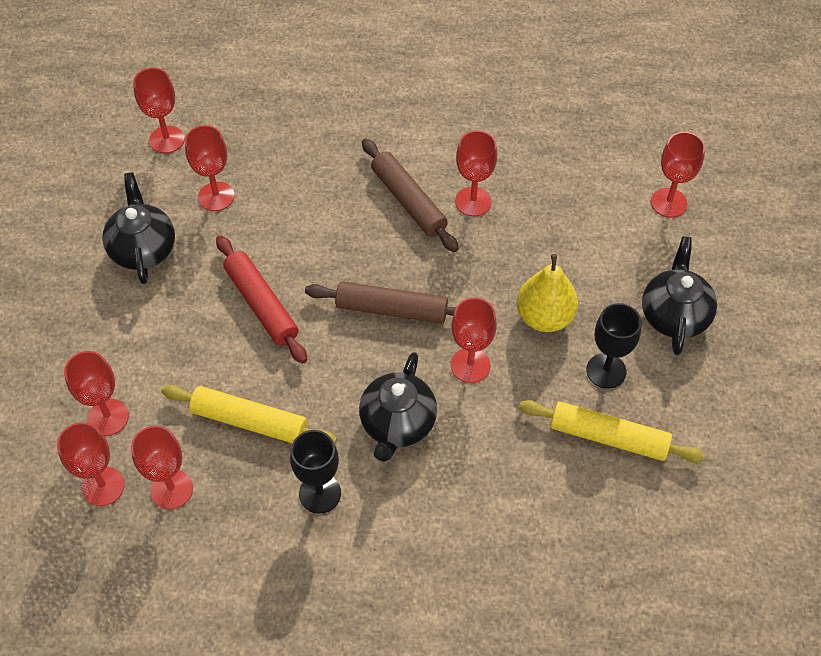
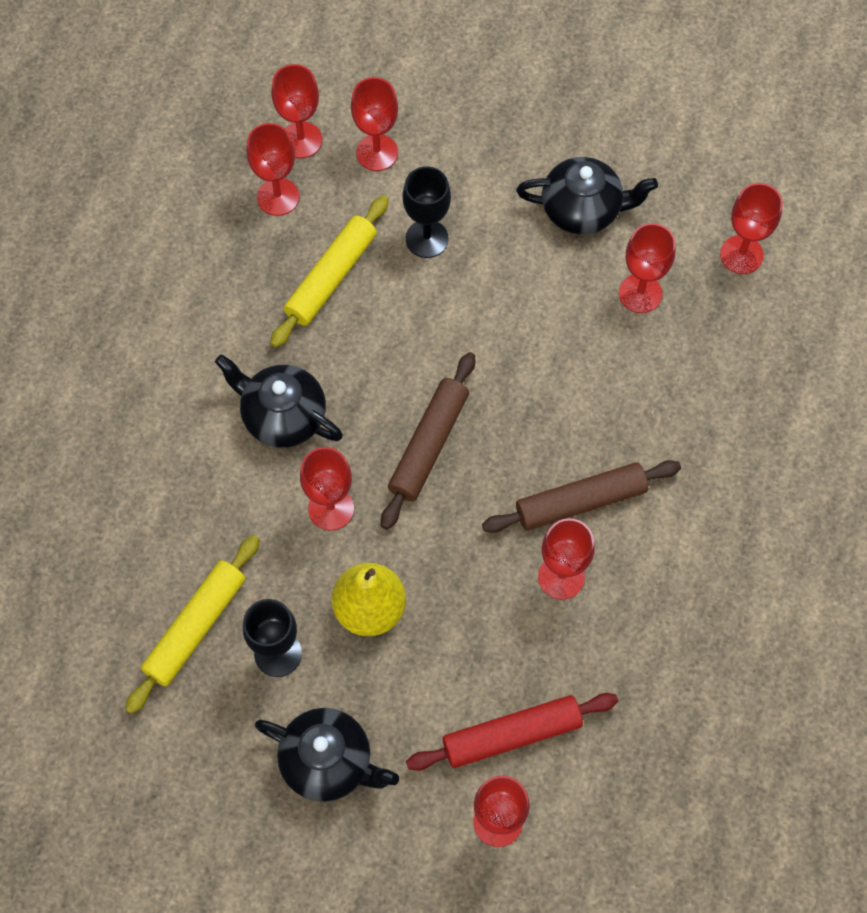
camera: 105 degrees right, 10 degrees up
(261, 304) = (474, 314): red rolling pin -> red rolling pin (512, 735)
(320, 493) = (228, 325): black goblet -> black goblet (427, 239)

